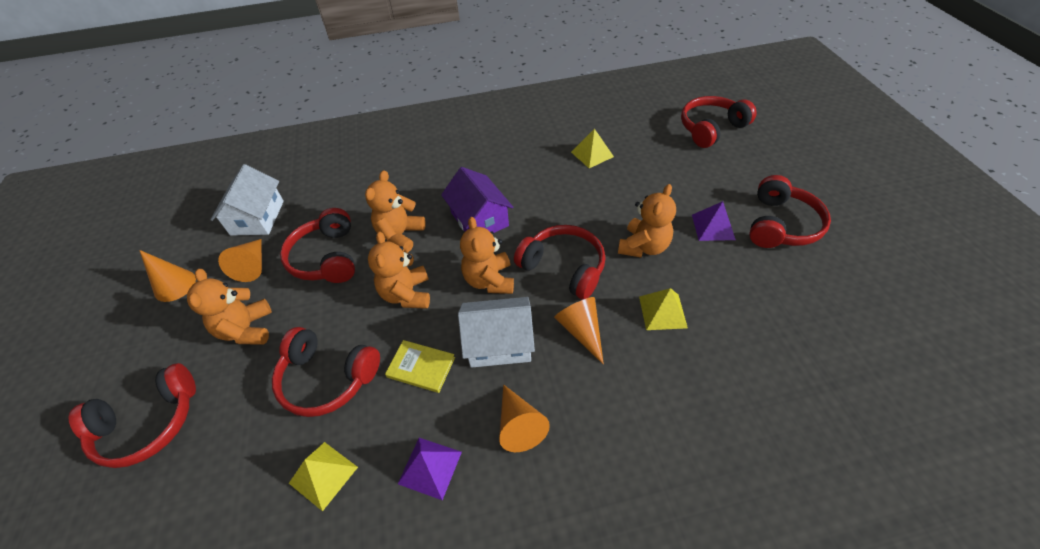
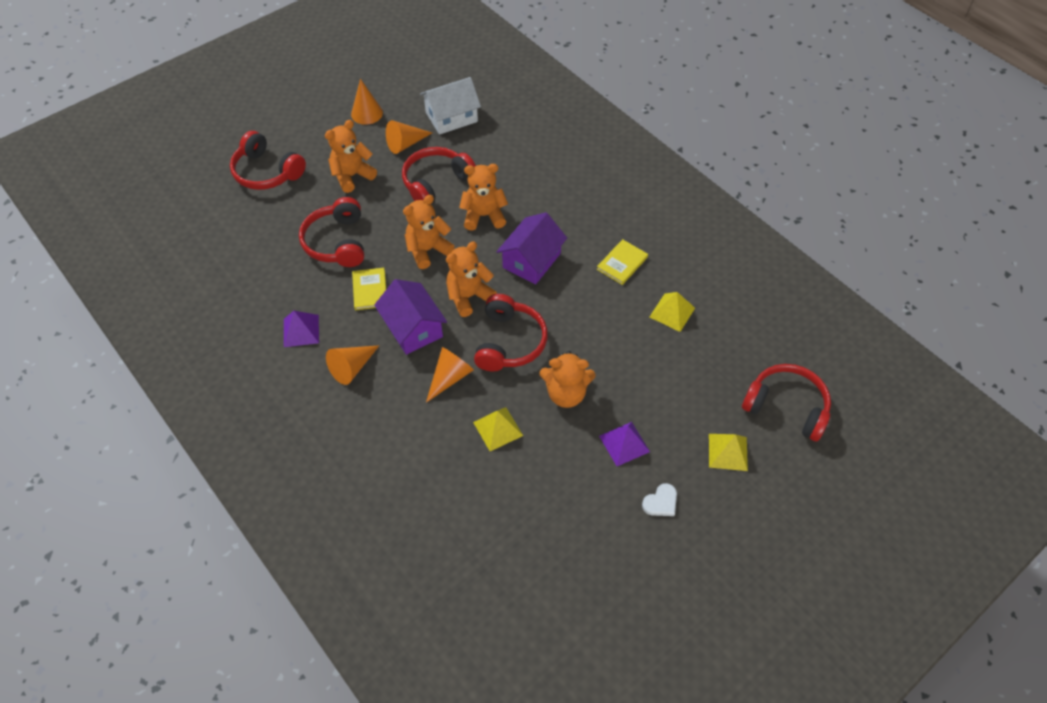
camera: 60 degrees right, 5 degrees up
(323, 475) = (273, 277): yellow pyramid -> yellow pyramid (728, 452)
(499, 343) = (413, 328): white house -> purple house
(524, 164) = (622, 263): none -> yellow book
(780, 225) = (661, 502): red headphones -> white heart

